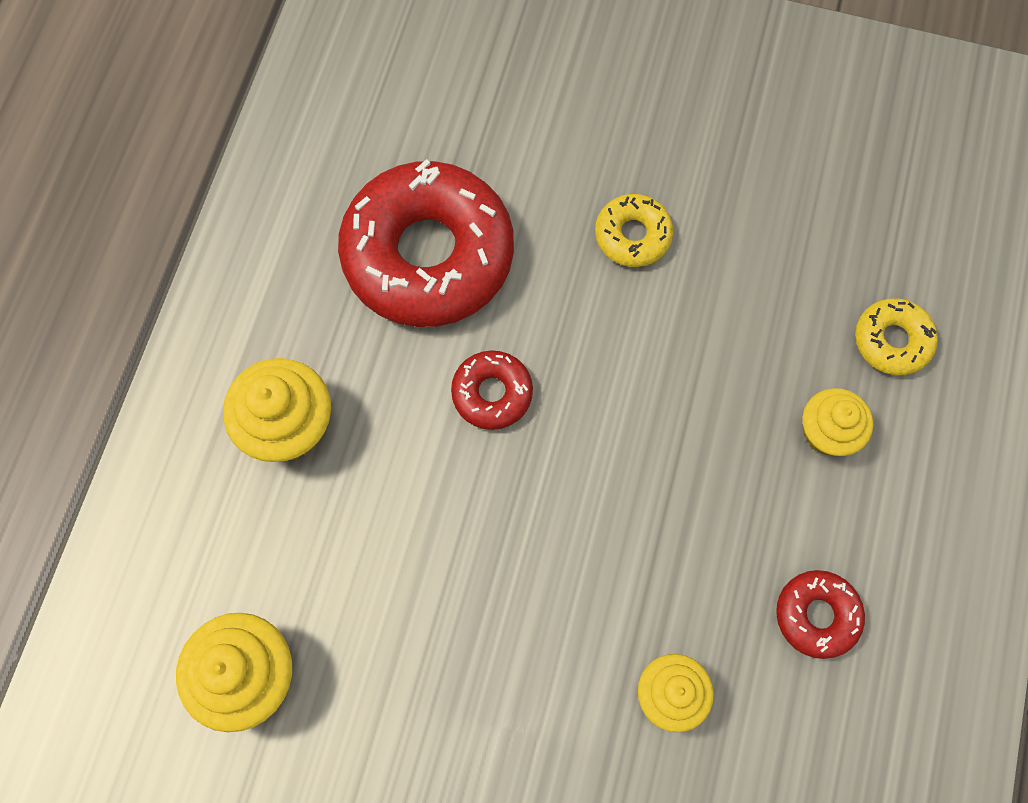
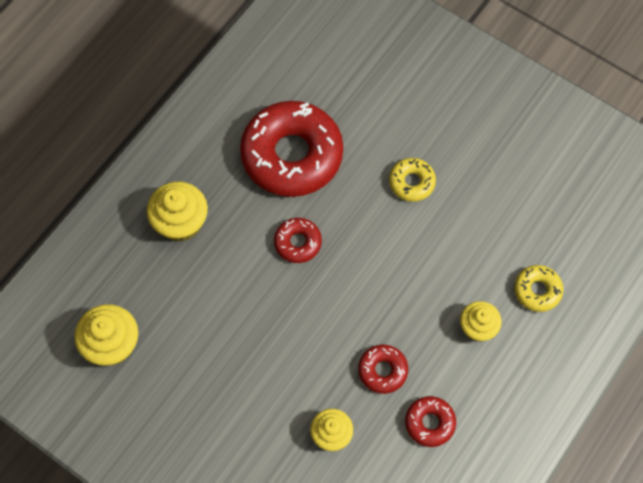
camera: 20 degrees right, 5 degrees down
(709, 556) = (382, 371): none -> red donut

